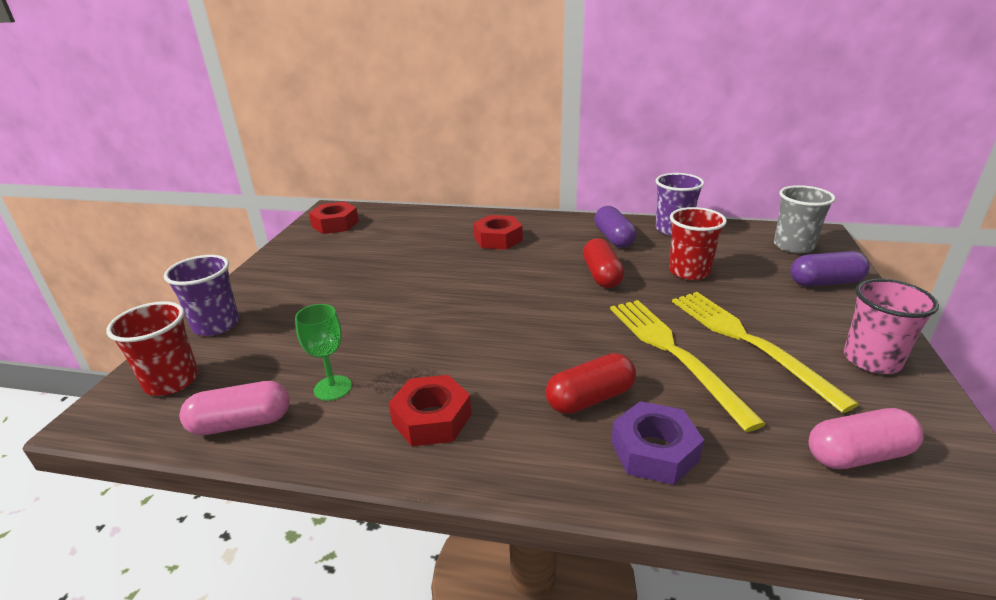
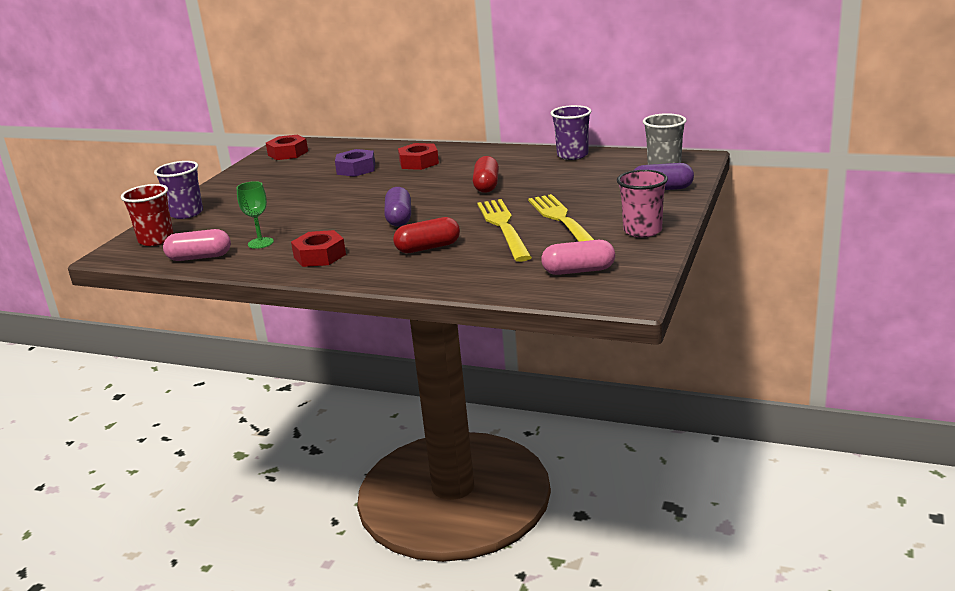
camera: 10 degrees right, 5 degrees down
(613, 238) = (516, 161): purple capsule -> purple capsule (399, 218)
(654, 451) = (451, 269): purple nut -> purple nut (356, 169)
(689, 271) = (559, 183): red cup -> none

